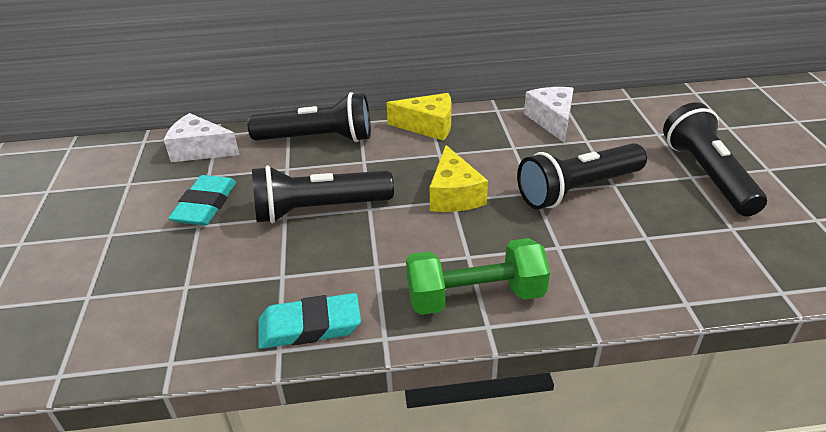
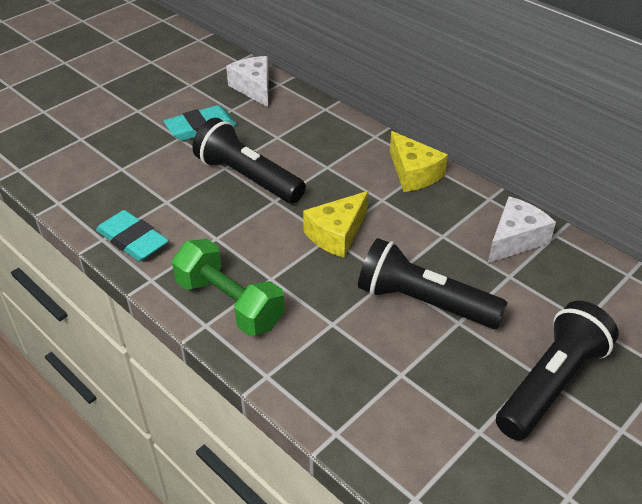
camera: 50 degrees right, 5 degrees up
(317, 139) = (328, 129): black flashlight -> none

